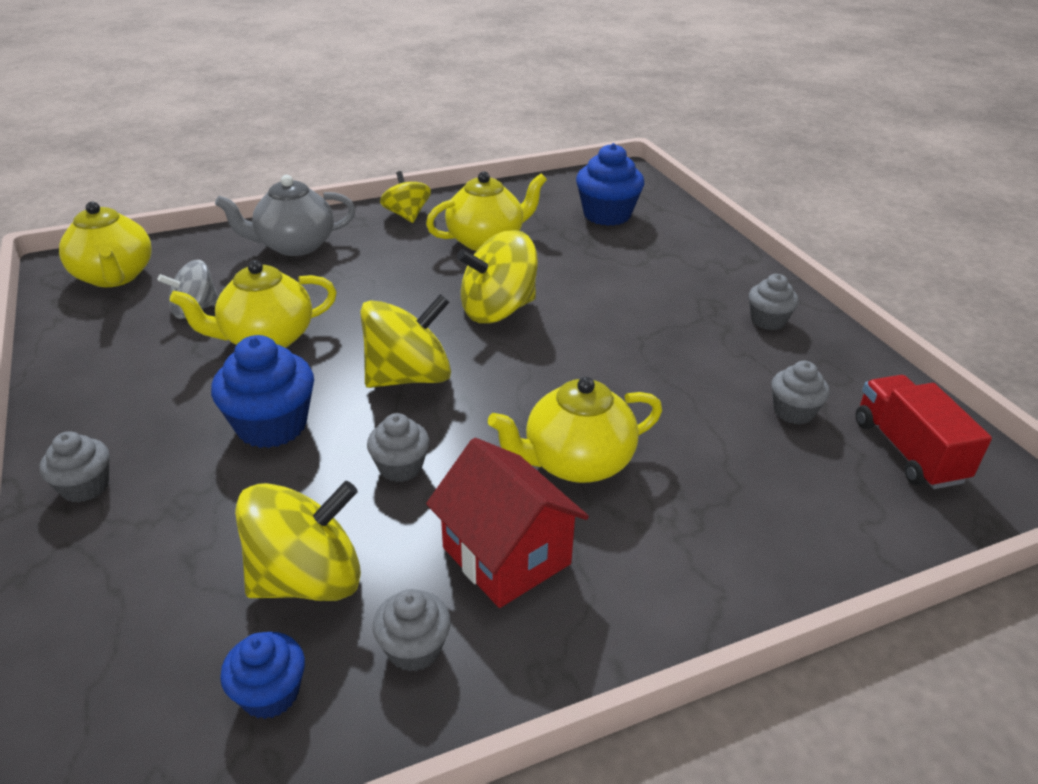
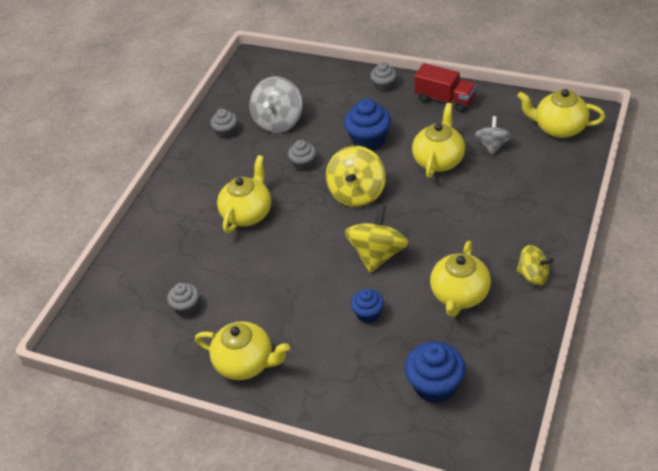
camera: 140 degrees right, 10 degrees up
(270, 693) = (247, 100): blue cupcake -> blue cupcake (368, 313)
(294, 246) = (534, 206): grey teapot -> none
(307, 579) = (279, 121): yellow spinning top -> grey spinning top
(506, 556) = (232, 169): red house -> none
(768, 320) = (246, 363): grey cupcake -> yellow teapot
(907, 451) = (125, 324): red truck -> red truck (445, 99)

